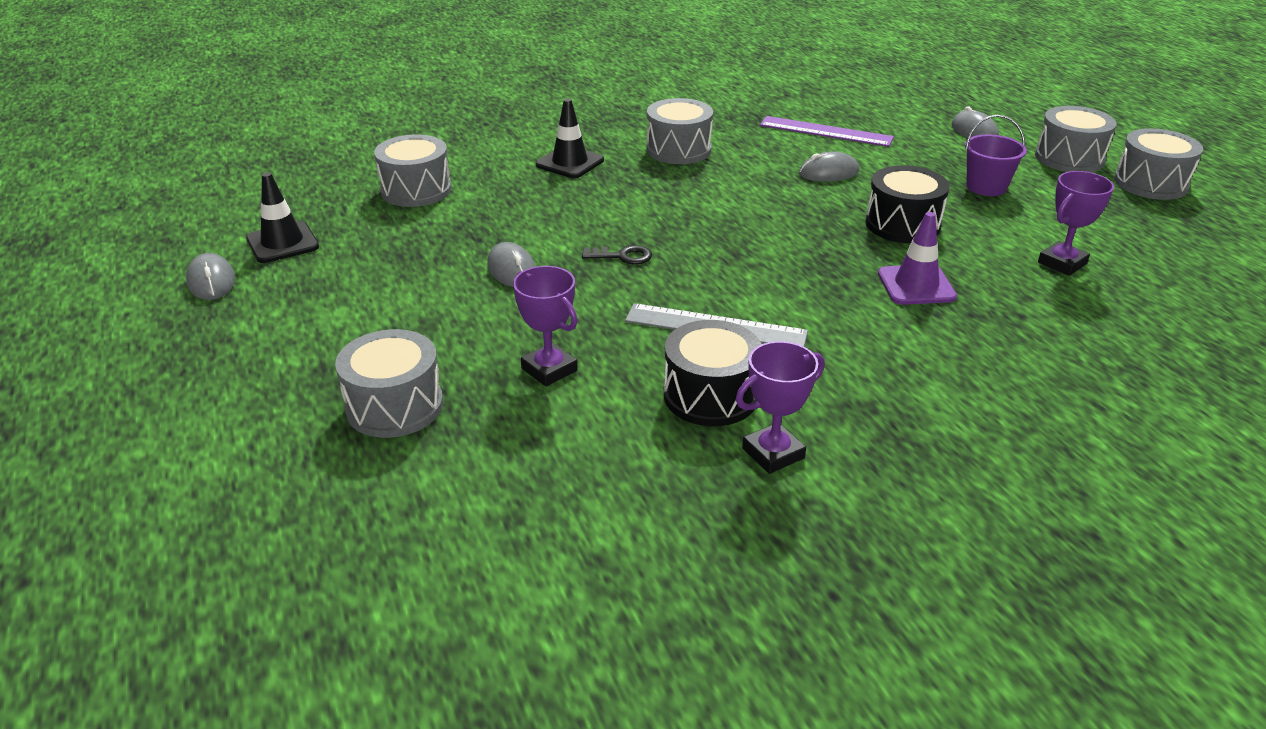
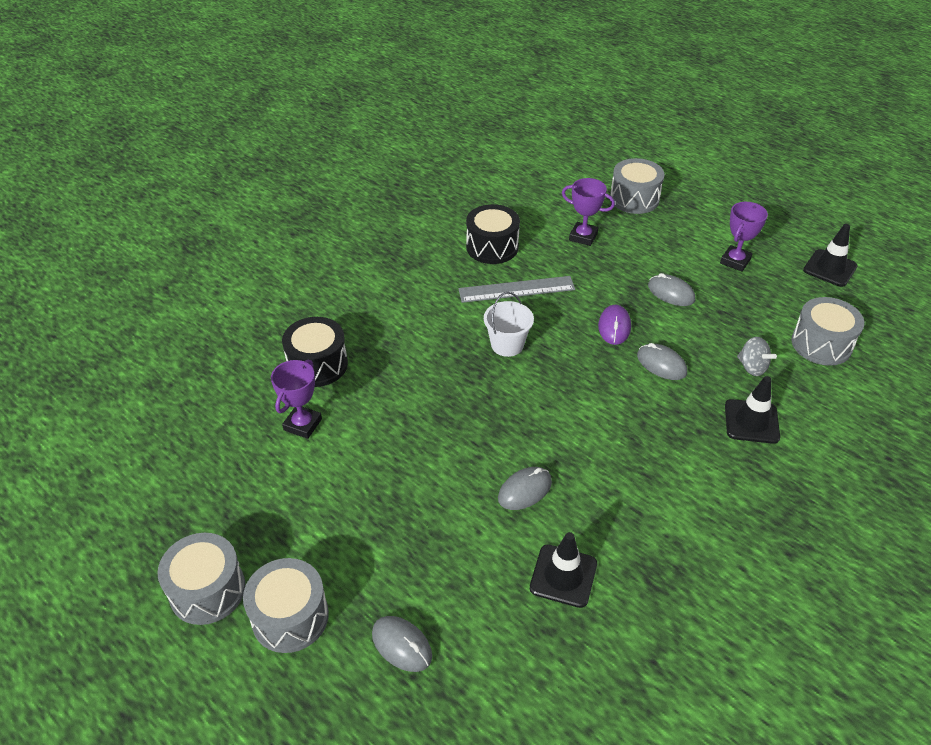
camera: 155 degrees right, 10 degrees up
(211, 281) = (821, 231): grey mouse -> grey mouse (661, 364)
(514, 192) = (752, 367): none -> grey spinning top
(623, 256) = (614, 327): black key -> purple mouse
(678, 150) = (680, 479): grey drum -> none
(773, 272) = (507, 345): none -> white bucket
(773, 453) = (446, 228): purple trophy -> purple trophy (735, 261)
(826, 131) = (563, 576): purple ruler -> black traffic cone
(902, 224) = (434, 432): black drum -> black drum (317, 364)
(916, 285) = (406, 364): purple traffic cone -> none
(986, 187) = (373, 519): purple bucket -> none

